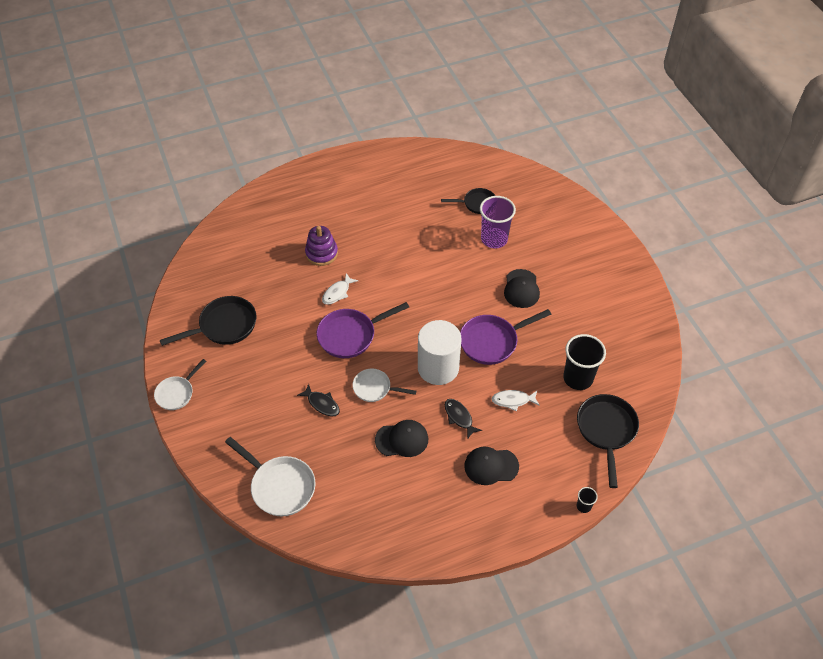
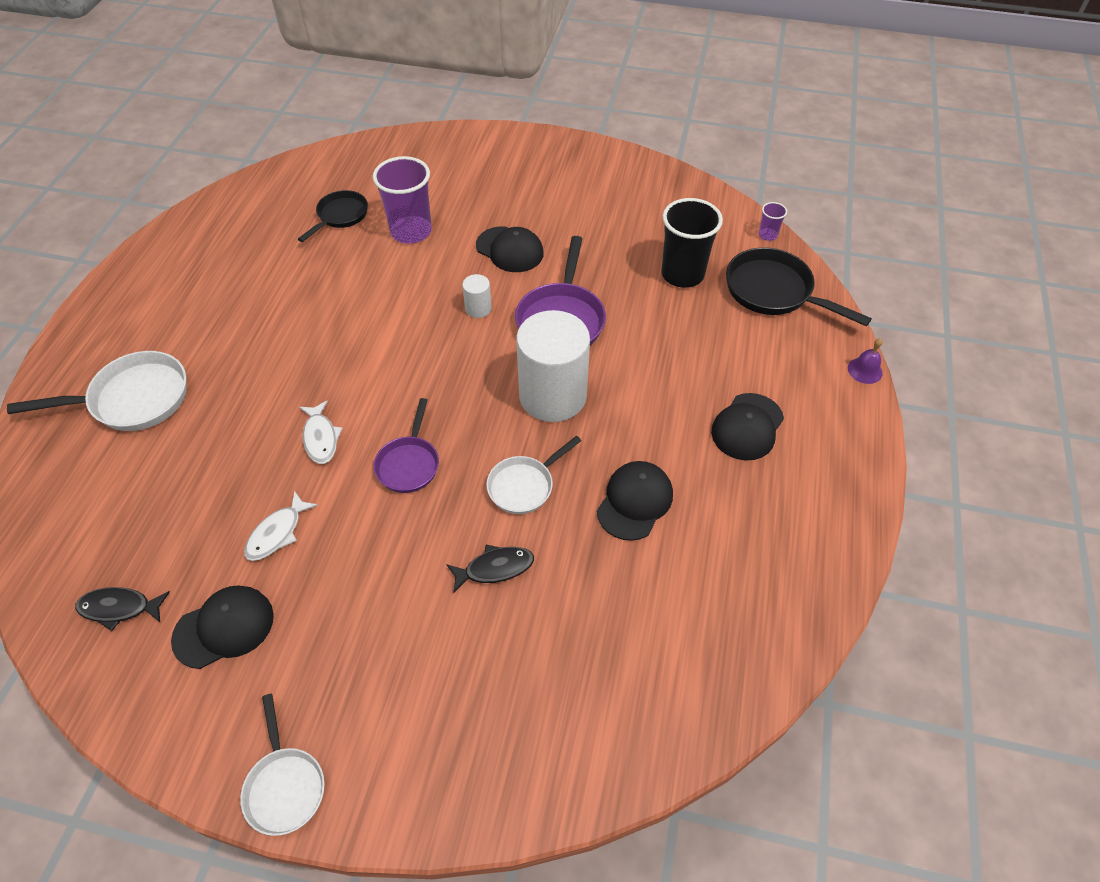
camera: 55 degrees left, 0 degrees up
(224, 326) = (224, 627): black pan -> black cap
(280, 486) = (598, 715): white pan -> white pan (133, 399)
(321, 253) = (232, 418): purple stacking toy -> none
(350, 335) = (409, 464): purple pan -> purple pan, size x0.63
(459, 417) = (648, 417): black fish -> black fish (119, 608)
(467, 301) = (478, 308): none -> white cylinder
(513, 400) = (666, 350): white fish -> white fish (277, 533)
(583, 506) = (865, 370): black cup -> purple bell
(653, 404) = (767, 235): none -> purple cup

